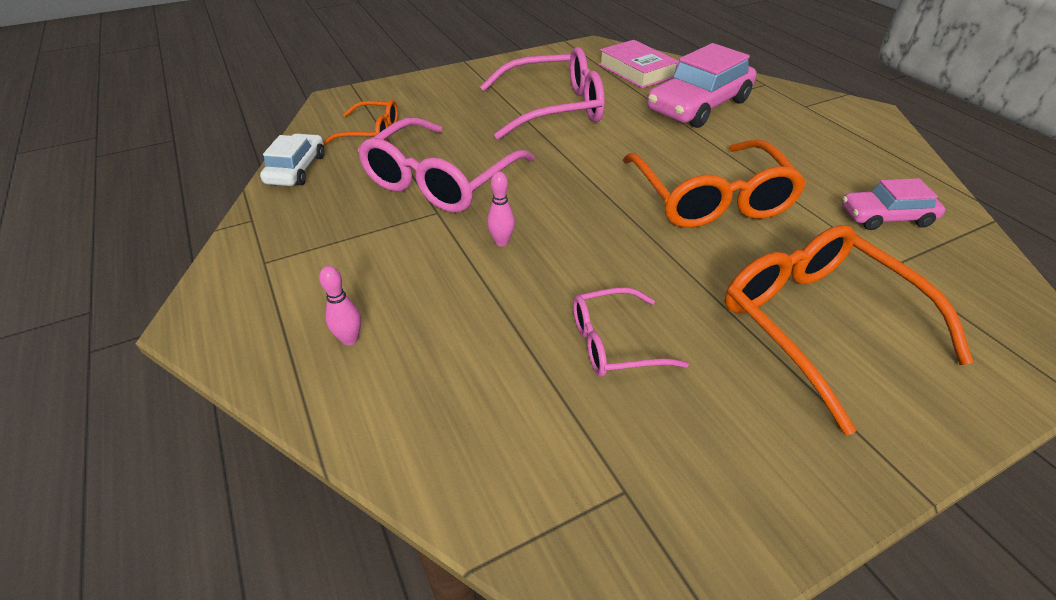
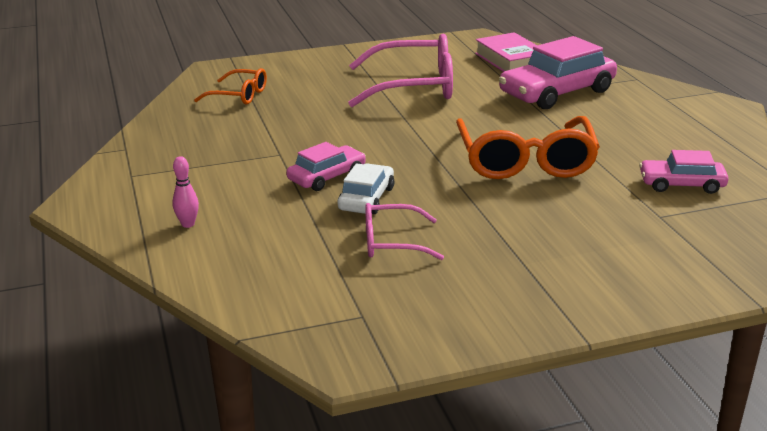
camera: 10 degrees right, 15 degrees down
(297, 169) = (168, 117): white car -> white car (366, 199)
(441, 180) = (290, 133): pink glasses -> none
(501, 242) = (327, 177): pink bowling pin -> pink car
(818, 325) = (568, 246): orange glasses -> none

